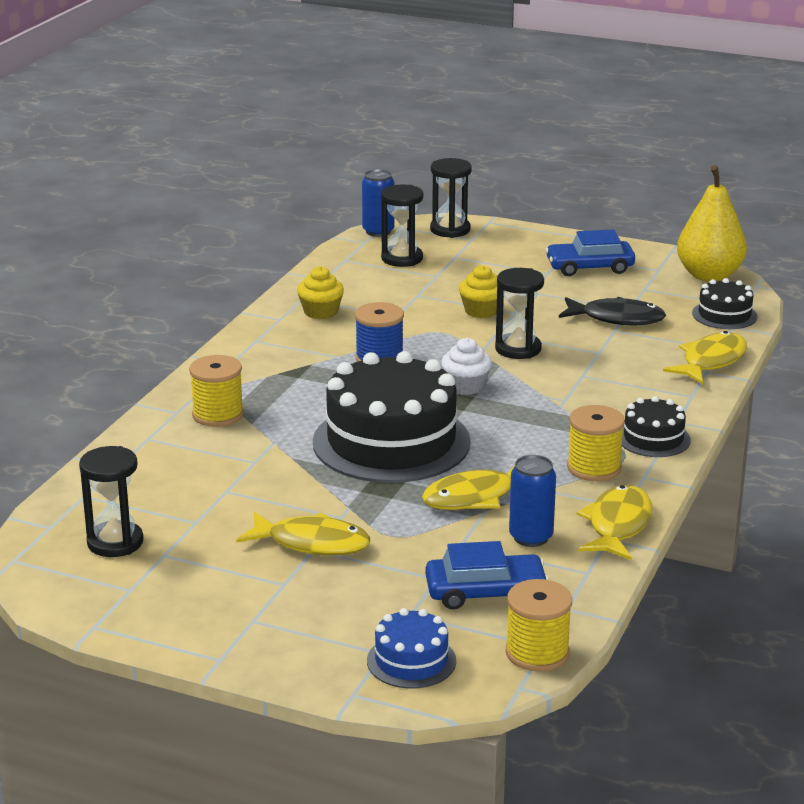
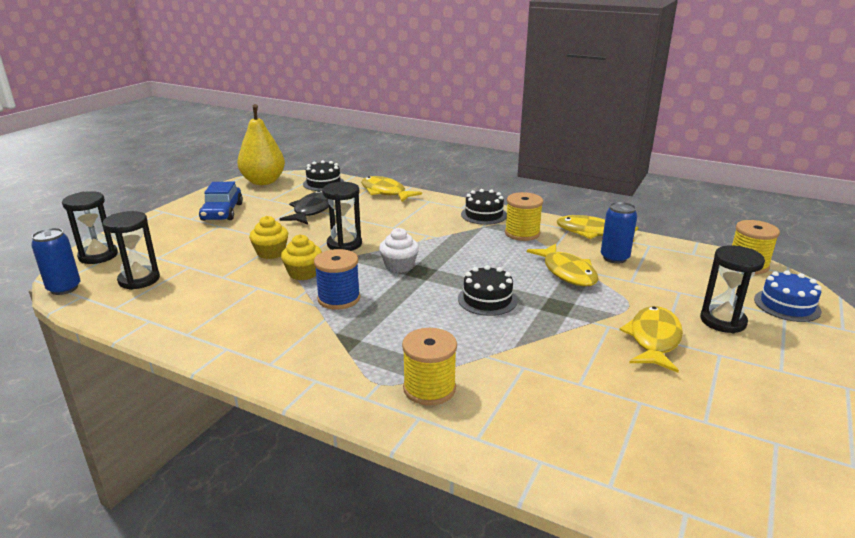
camera: 85 degrees left, 0 degrees up
(115, 542) = (697, 456): black hourglass -> black hourglass (722, 321)
(321, 312) = (226, 324): yellow cupcake -> yellow cupcake (303, 273)
(391, 442) = (487, 299): black cake -> black cake, size x0.47
(485, 592) = (689, 276): blue car -> none

